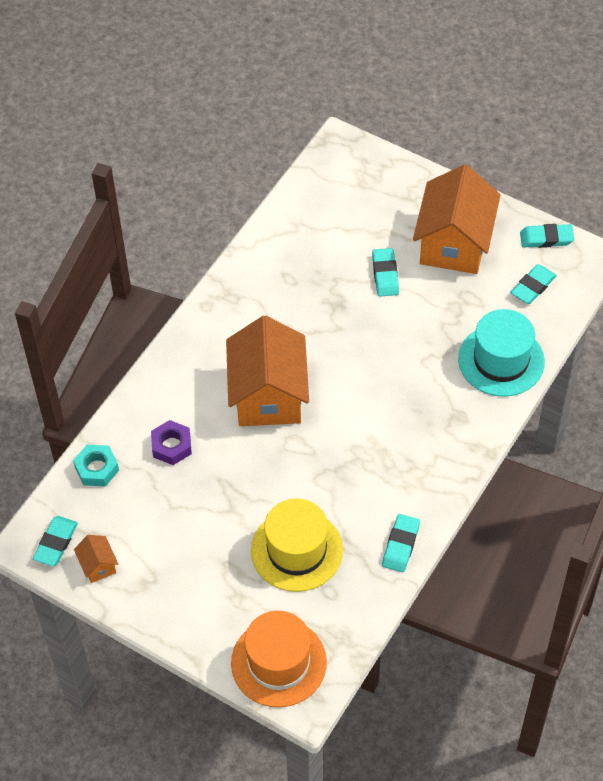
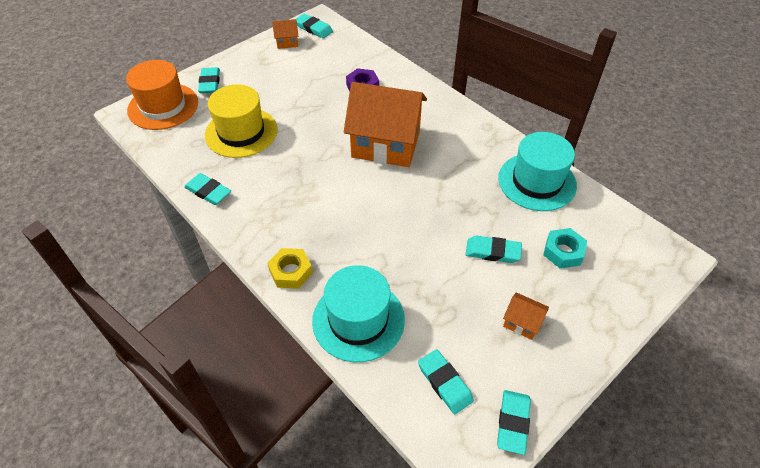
camera: 105 degrees right, 5 degrees down
(97, 469) = (360, 51): turquoise nut -> turquoise nut (563, 252)
(215, 627) = (210, 83): none -> turquoise eraser
(279, 251) = (537, 182): none -> turquoise hat
(454, 243) = (522, 323): orange house -> orange house, size x0.41
(472, 429) = (290, 272): none -> yellow nut

